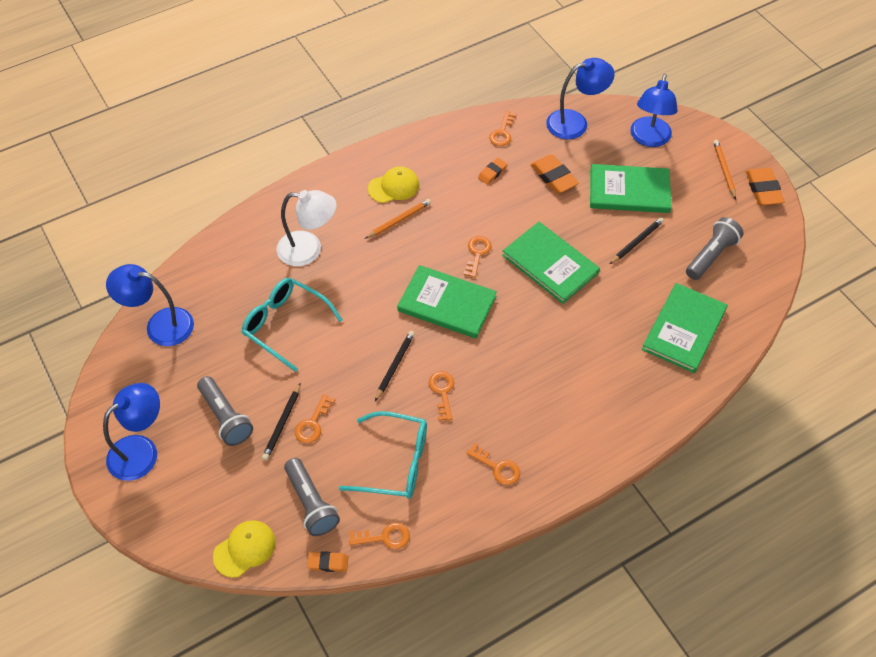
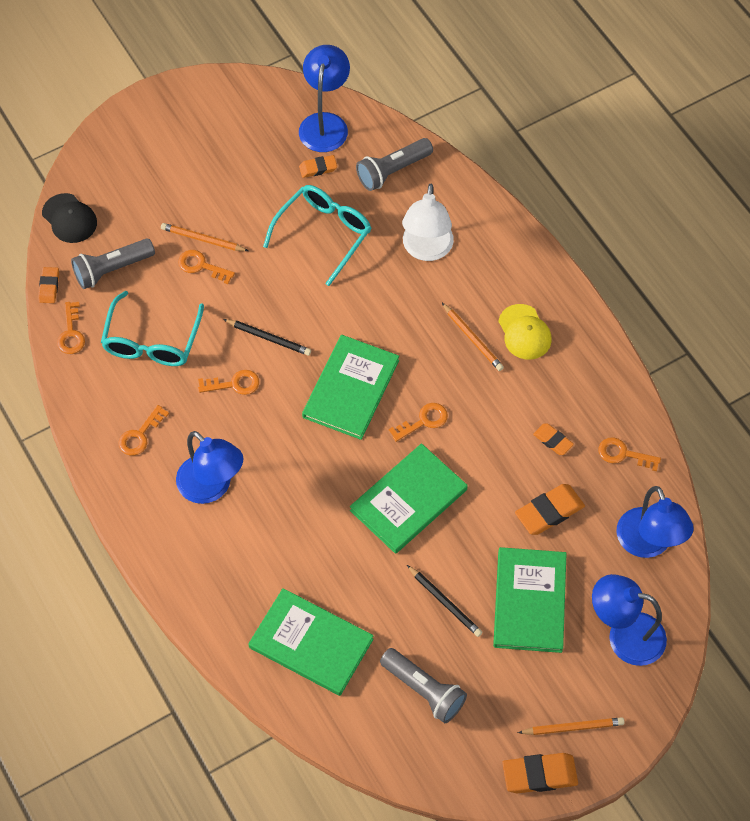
camera: 90 degrees right, 5 degrees up
(141, 450) = (179, 126): blue lamp -> blue lamp (212, 487)
(211, 330) = (318, 168): none -> orange eraser
(226, 417) = (212, 191): grey flashlight -> grey flashlight (393, 171)
(245, 549) = (69, 218): yellow cap -> black cap
(282, 423) = (203, 239): black pencil -> orange pencil
(477, 253) = (423, 421): orange key -> orange key turned 45 degrees counterclockwise

